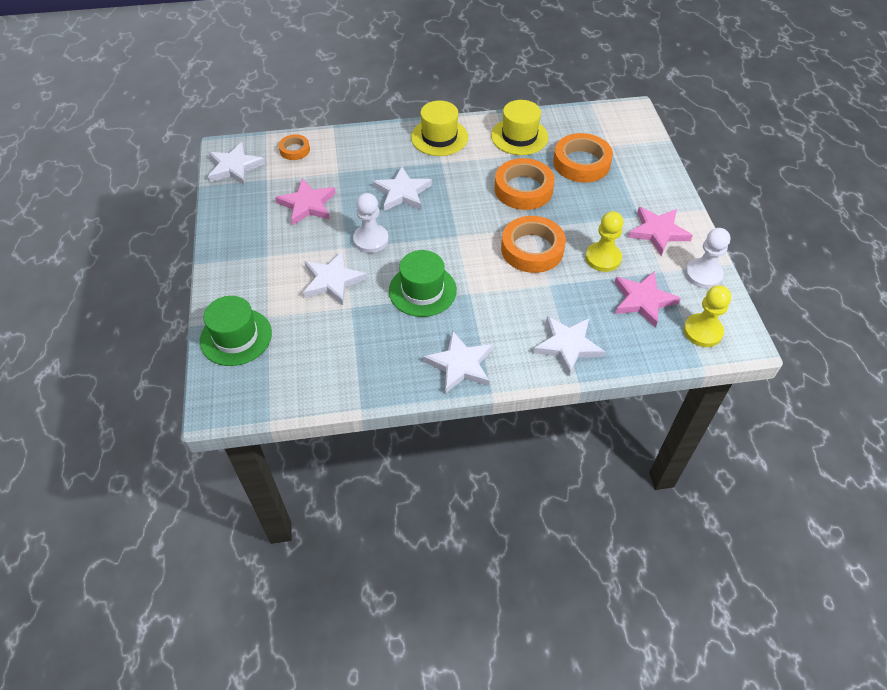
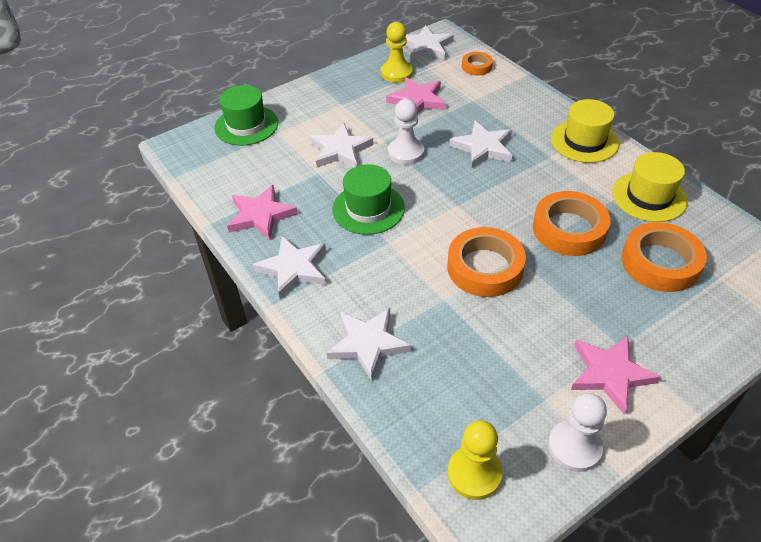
camera: 65 degrees right, 5 degrees down
(603, 258) = (520, 333): yellow pawn -> yellow pawn (396, 73)
(643, 300) = (482, 393): pink star -> pink star (261, 215)

